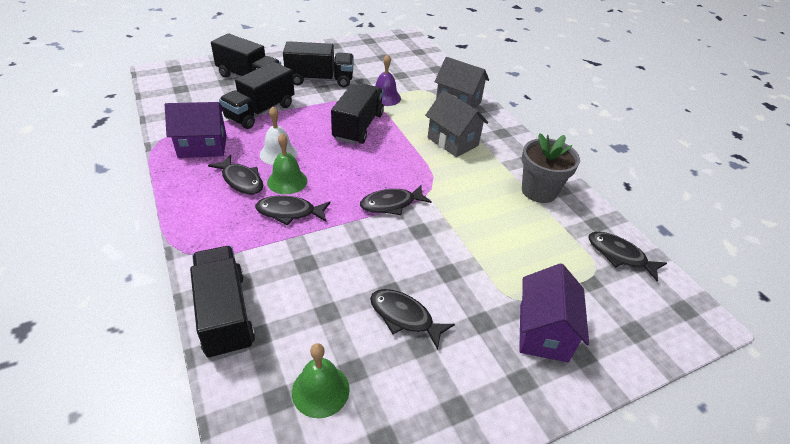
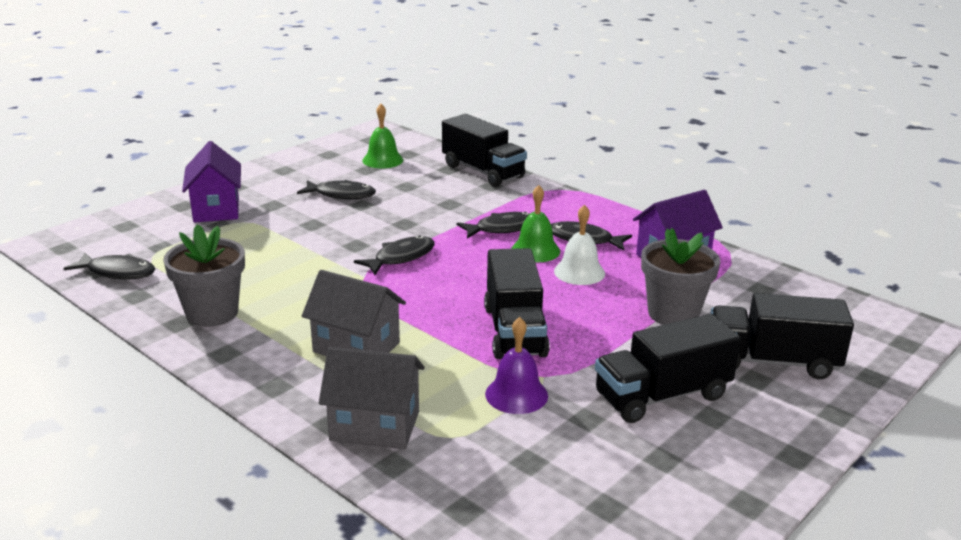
camera: 160 degrees right, 15 degrees down
(260, 111) = (673, 314): black truck -> grey flower pot

